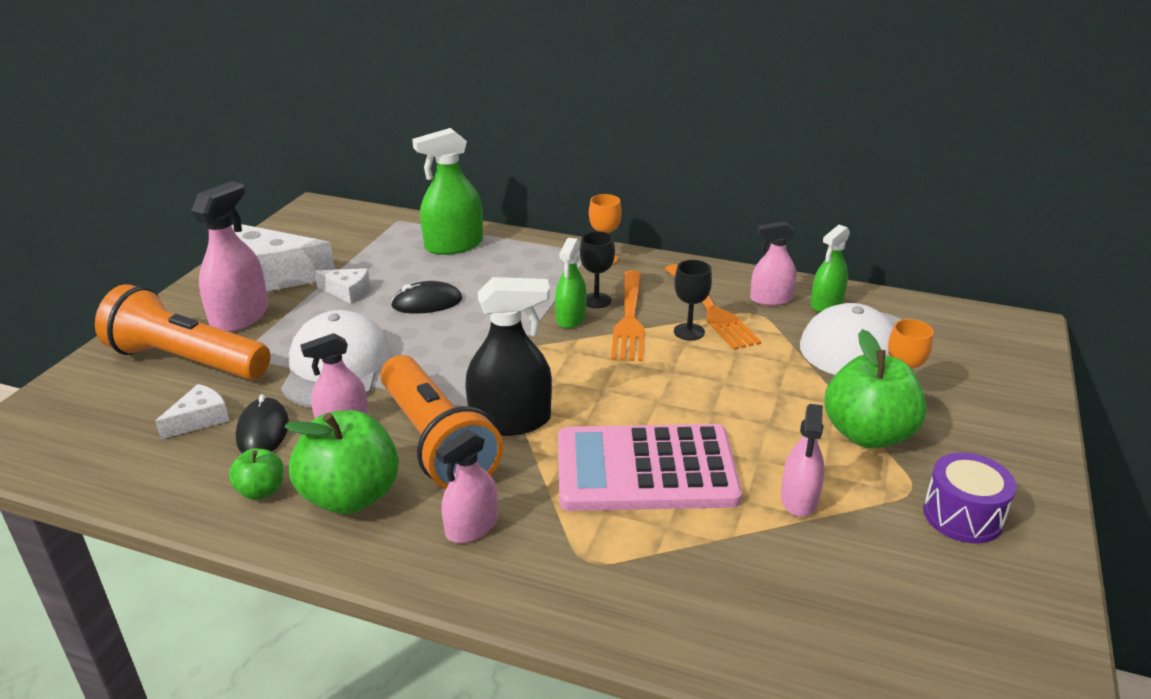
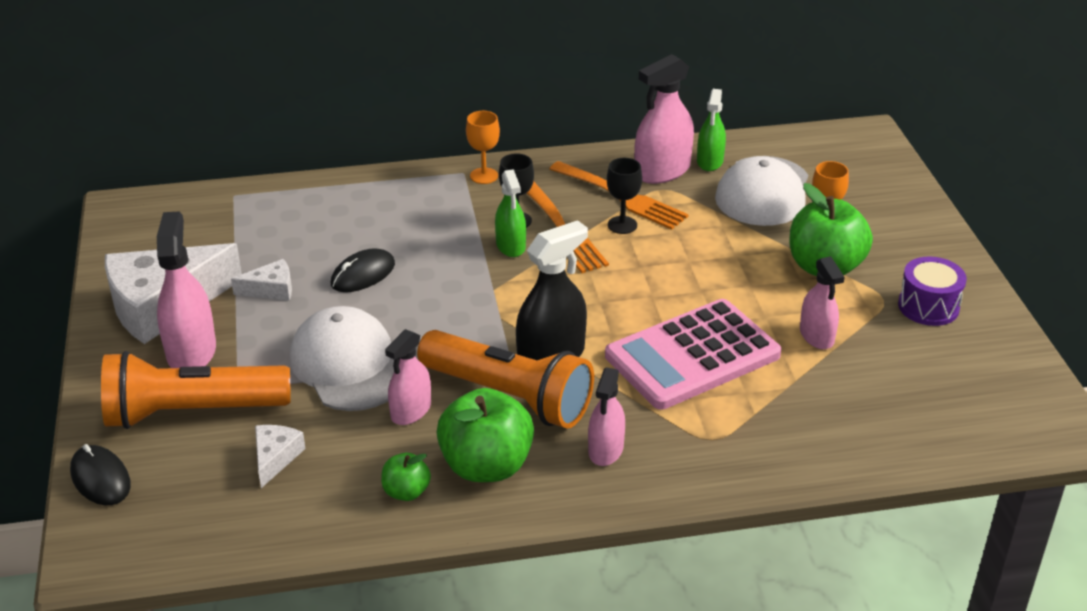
camera: 30 degrees left, 5 degrees up
(263, 431) = (347, 445): black mouse -> black mouse (100, 478)
(454, 245) = (324, 206): green spray bottle -> none
(771, 299) = (662, 171): pink spray bottle -> pink spray bottle, size x1.57

